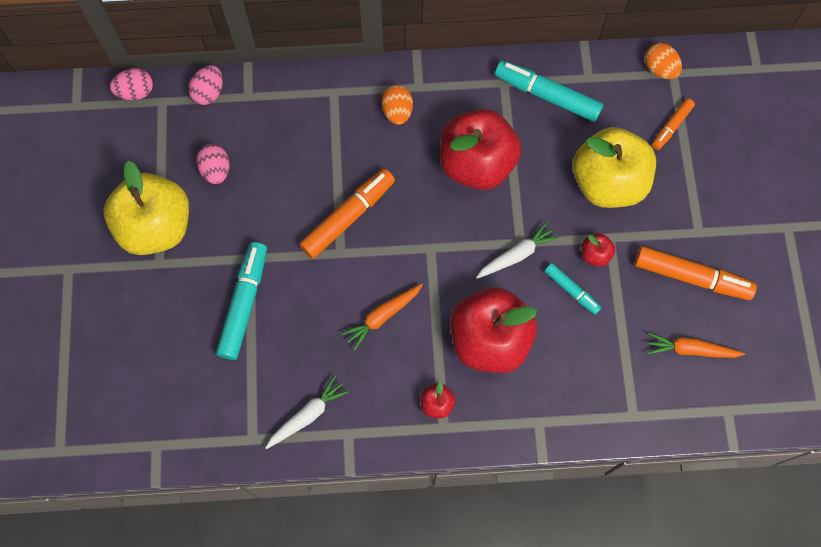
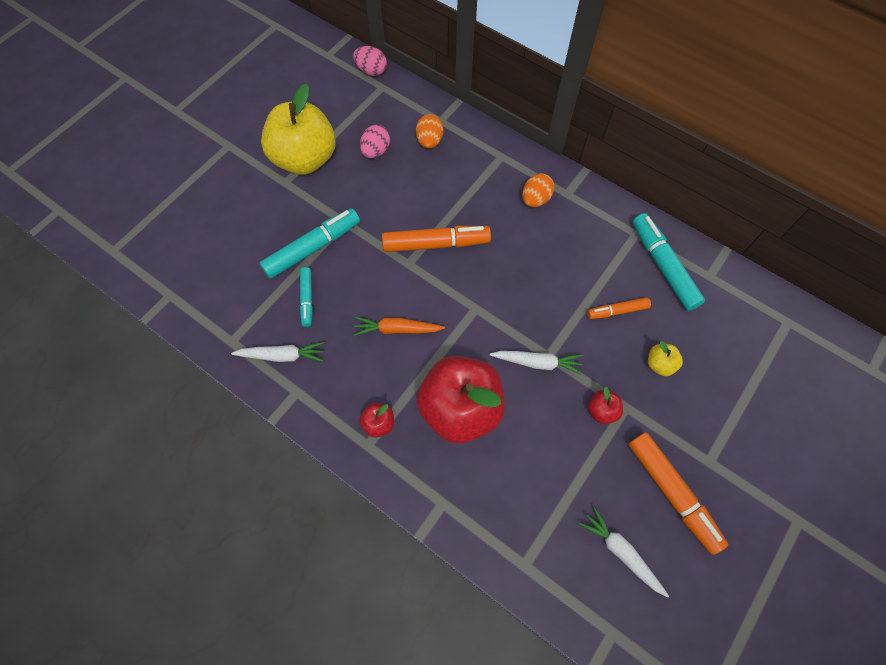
camera: 40 degrees right, 5 degrees down
(209, 92) = (417, 101): pink egg -> none
(476, 164) = (564, 275): red apple -> none
(571, 290) = (558, 423): turquoise marker -> turquoise marker (307, 299)
(607, 182) = (659, 364): yellow apple -> yellow apple, size x0.41
(659, 69) = (778, 311): orange egg -> orange egg (429, 141)
(671, 126) = (752, 361): orange marker -> orange marker (617, 311)
(690, 349) = (621, 552): orange carrot -> white carrot

